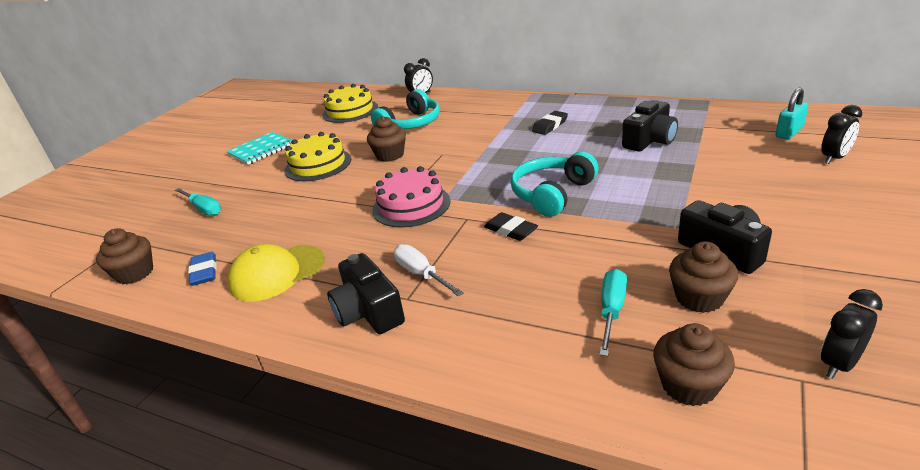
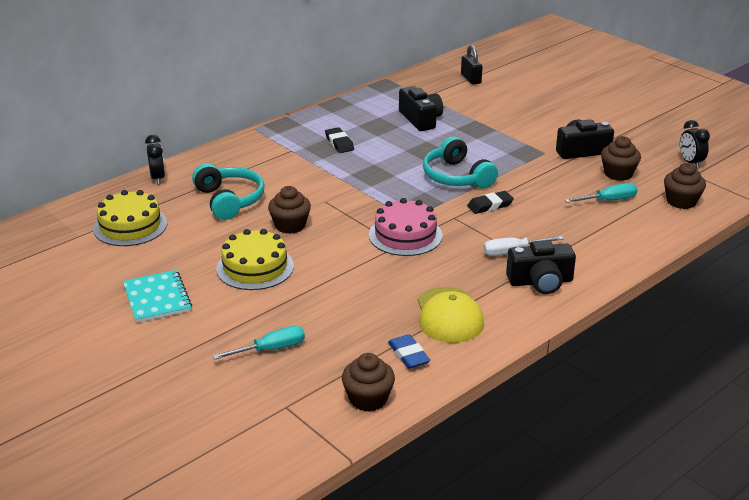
camera: 70 degrees left, 0 degrees up
(204, 272) = (408, 355): blue eraser -> blue eraser turned 60 degrees clockwise
(611, 310) = (609, 200): turquoise screwdriver -> turquoise screwdriver turned 120 degrees clockwise
(789, 132) = (471, 79): turquoise padlock -> black padlock
(834, 158) = (519, 83): black clock -> none

